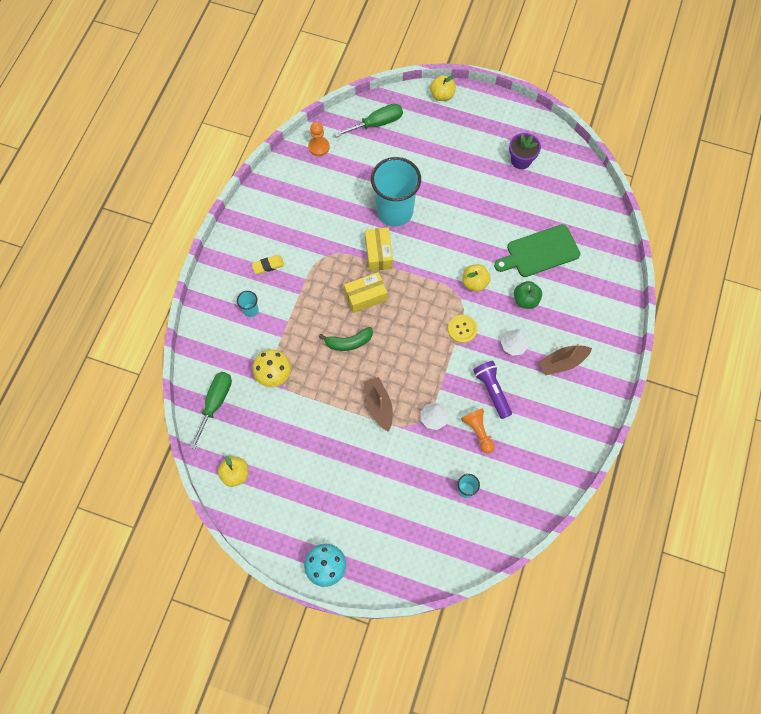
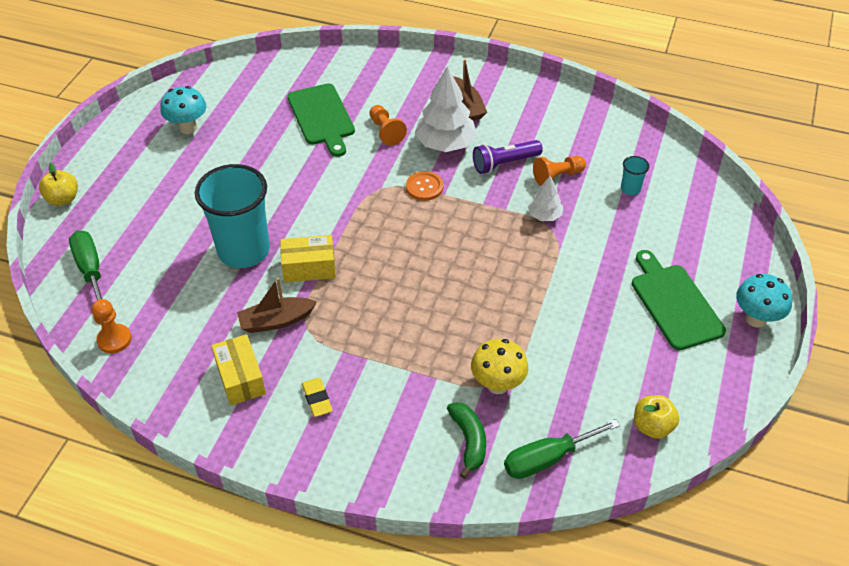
camera: 90 degrees left, 20 degrees down
(215, 403) = (547, 458): green screwdriver -> green screwdriver turned 45 degrees counterclockwise
(250, 310) = (392, 419): turquoise cup -> none
(342, 506) = (674, 303): none -> green cutting board
(349, 342) = (444, 299): green banana -> green banana (469, 441)
(365, 296) = (375, 281): yellow box -> yellow box (240, 378)
(378, 406) = (533, 268): brown boat -> brown boat (276, 321)
(462, 329) = (424, 187): yellow button -> orange button
(474, 283) = (360, 174): yellow apple -> none
(513, 345) = (445, 143): white tree -> white tree, size x1.85
(521, 160) = (188, 128): purple flower pot -> turquoise mushroom
(525, 300) = (386, 131): green apple -> orange pawn

